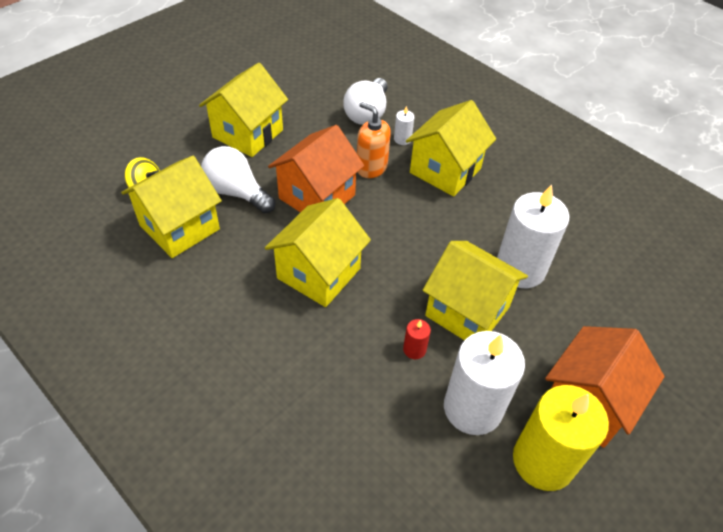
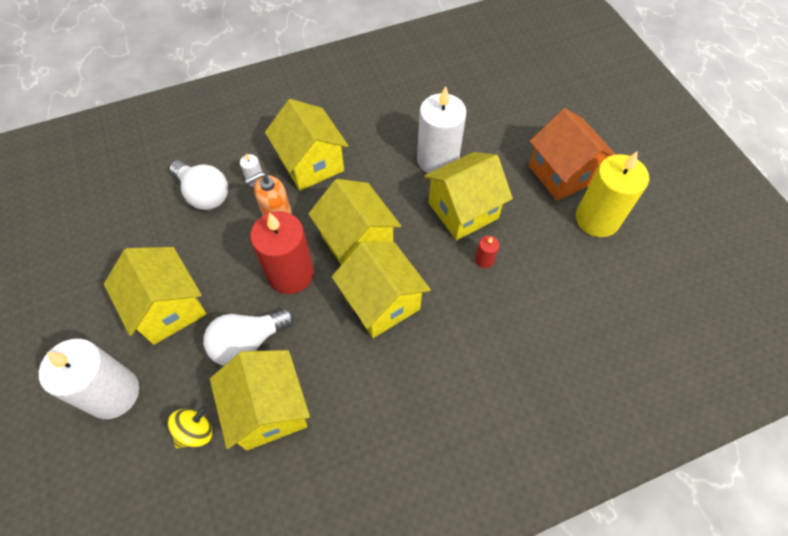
camera: 65 degrees left, 10 degrees up
(317, 196) = (290, 273): orange house -> red candle
(376, 233) = (357, 242): none -> yellow house
(472, 408) = (546, 243): white candle -> white candle (113, 393)

